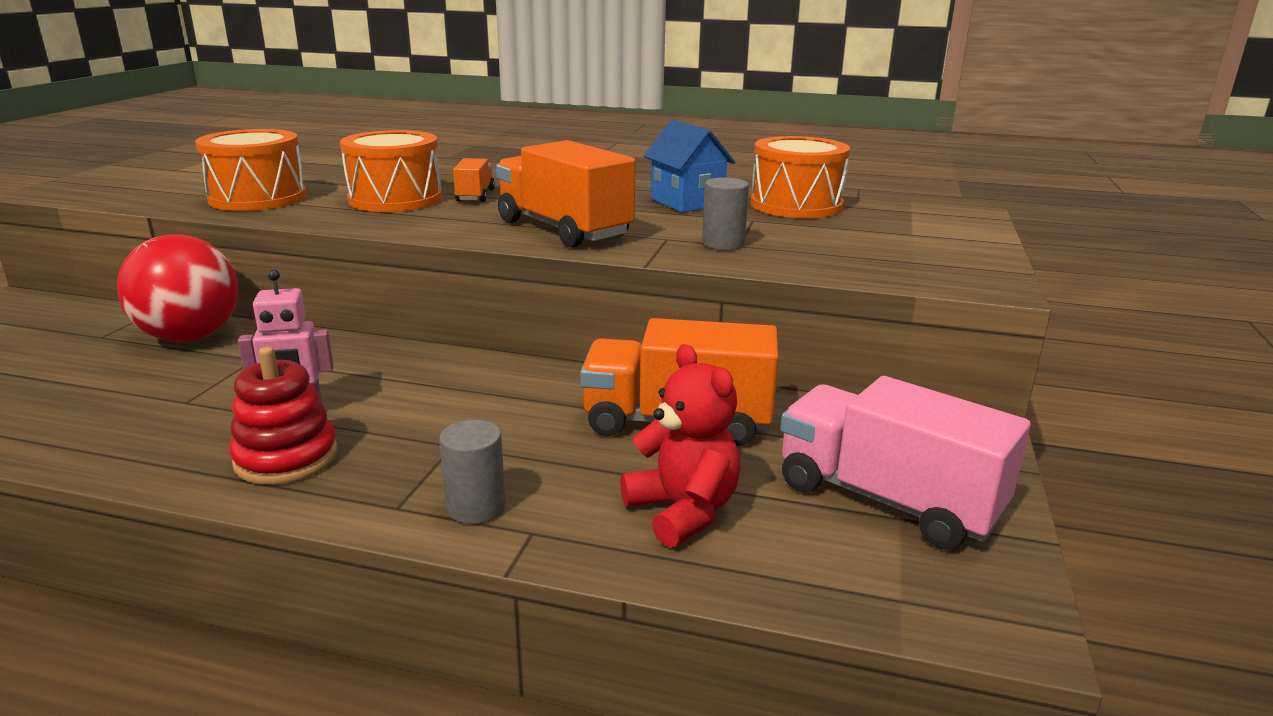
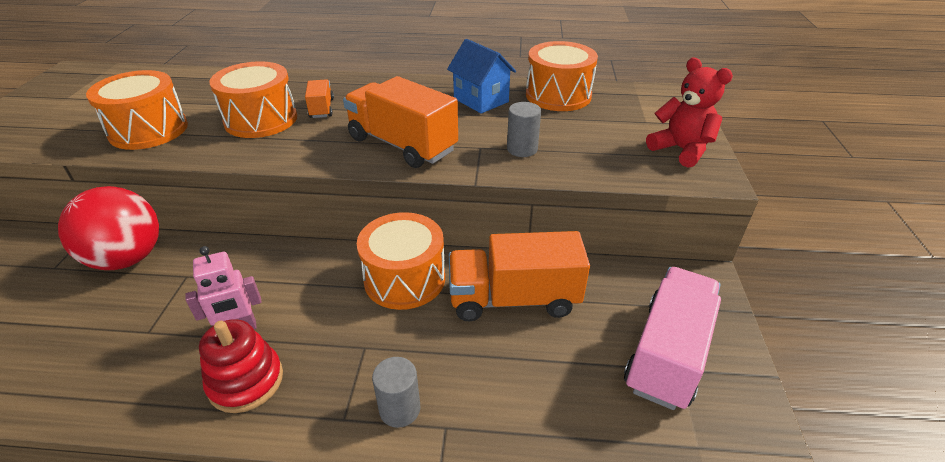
camera: 10 degrees left, 15 degrees up
(533, 388) = (404, 278): none -> orange drum
(683, 511) = (541, 388): red teddy bear -> red teddy bear (681, 150)
(887, 500) = (667, 354): pink truck -> pink truck turned 90 degrees clockwise

